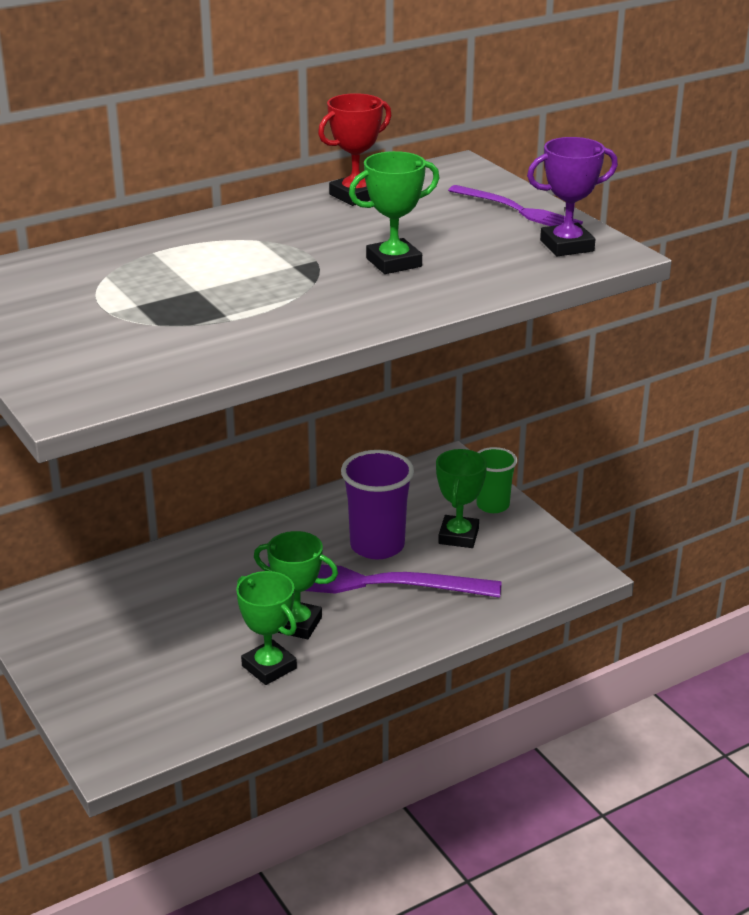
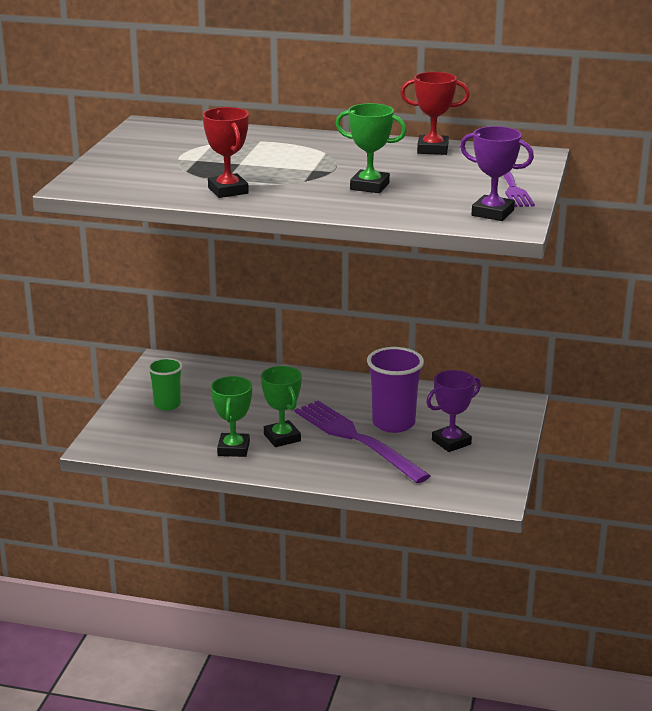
camera: 45 degrees right, 5 degrees down
(263, 329) = (228, 190): none -> red trophy
(458, 536) = (451, 442): green trophy -> purple trophy
(493, 505) = (503, 437): green cup -> green cup (167, 405)

